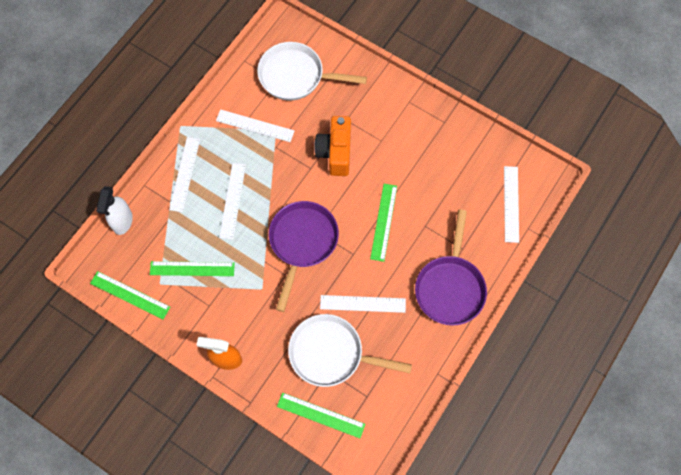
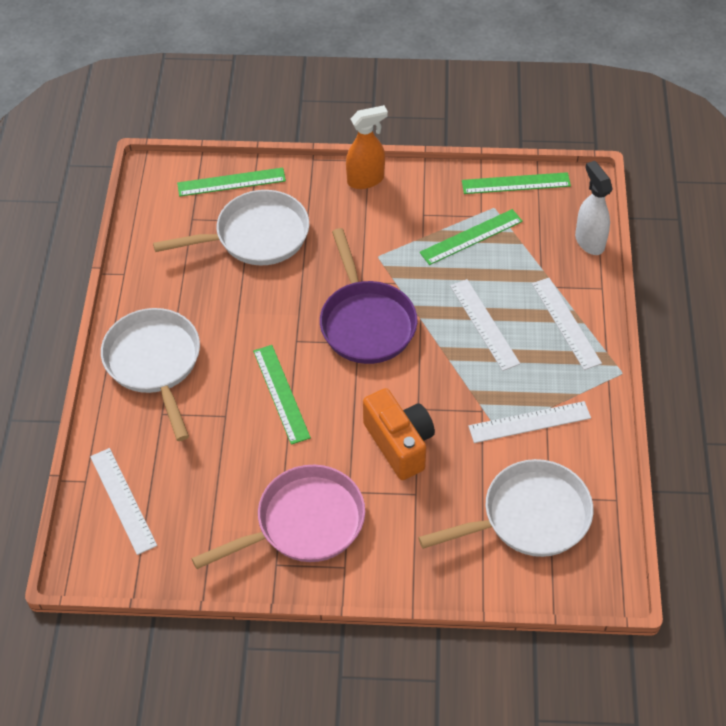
camera: 150 degrees right, 15 degrees down
(362, 304) = (251, 297): white ruler -> none
(416, 136) = (304, 523): none -> pink pan
(450, 287) = (155, 363): purple pan -> white pan

